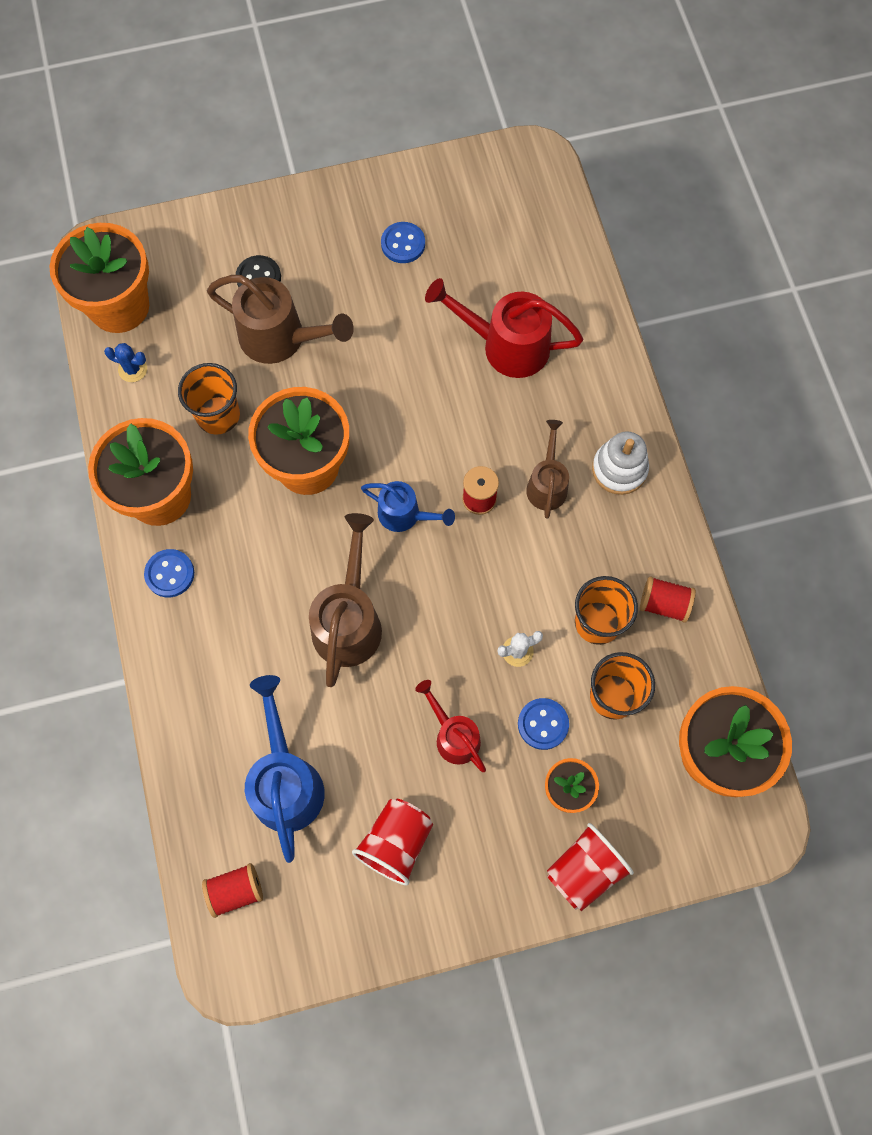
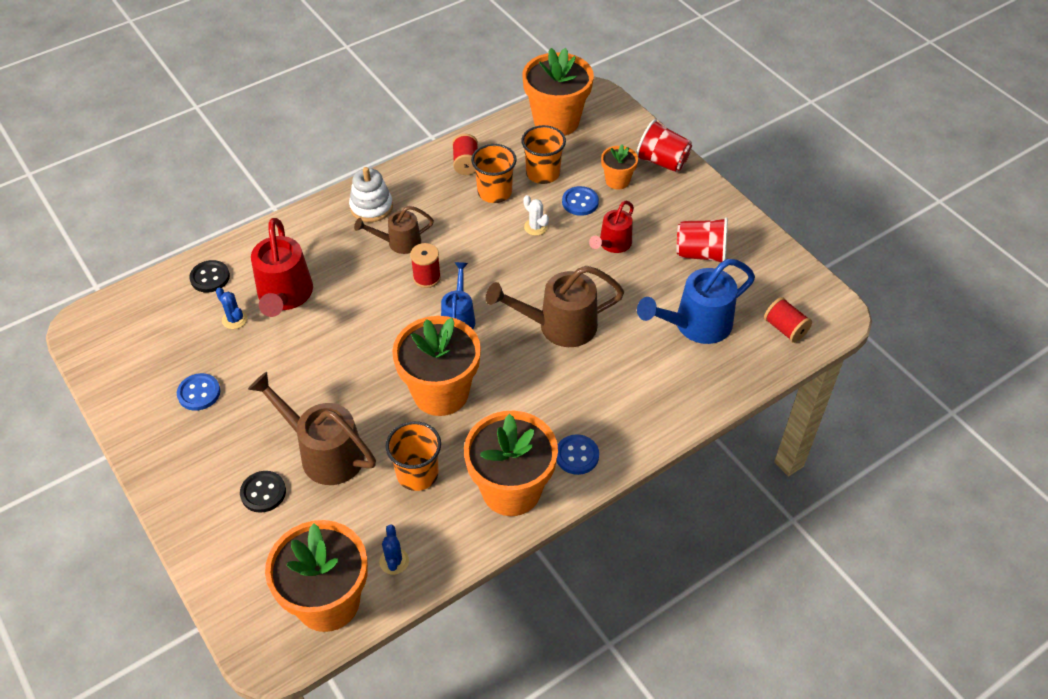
camera: 110 degrees left, 20 degrees down
(281, 339) = (324, 452): brown watering can -> brown watering can turned 60 degrees counterclockwise
(490, 292) = (234, 319): none -> blue cactus
(562, 279) = (210, 277): none -> black button

